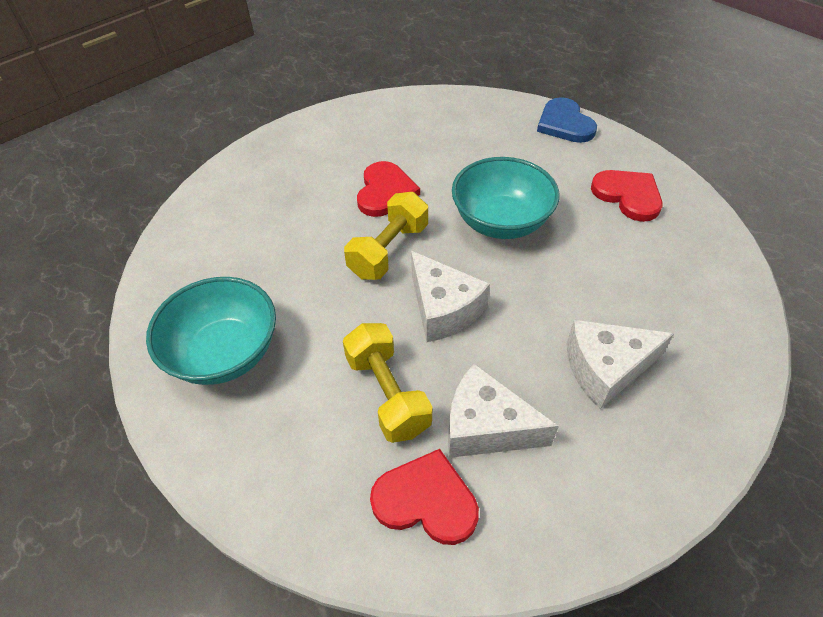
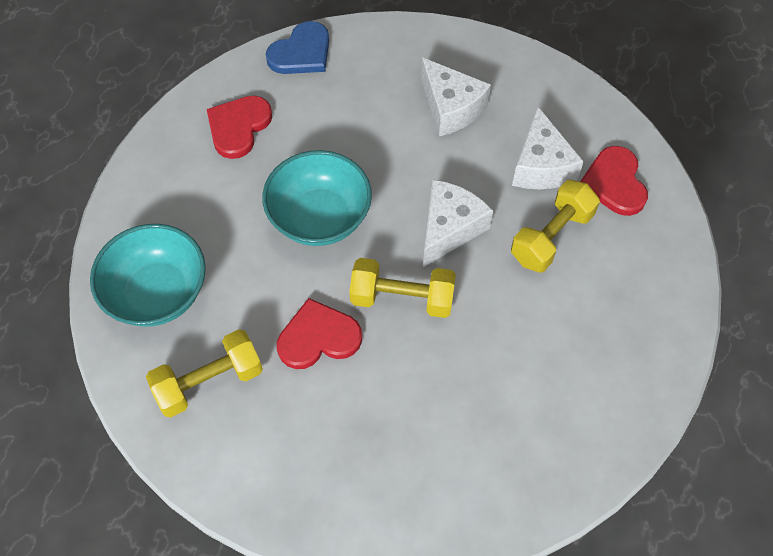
camera: 115 degrees left, 10 degrees up
(225, 353) = (586, 378): turquoise bowl -> turquoise bowl (158, 293)
(386, 132) = (209, 382): none -> yellow dumbbell
(564, 124) = (132, 203): blue heart -> blue heart (301, 52)

